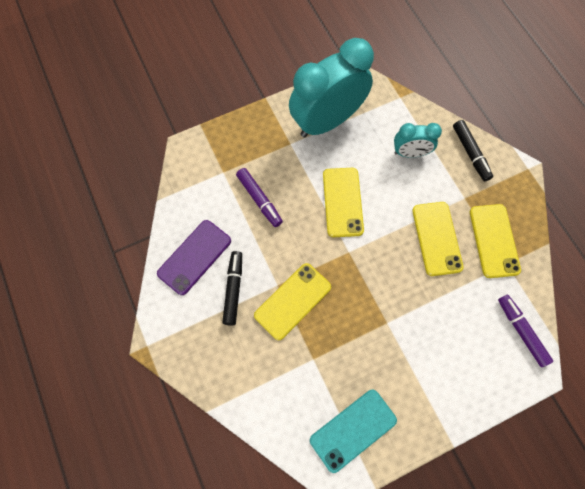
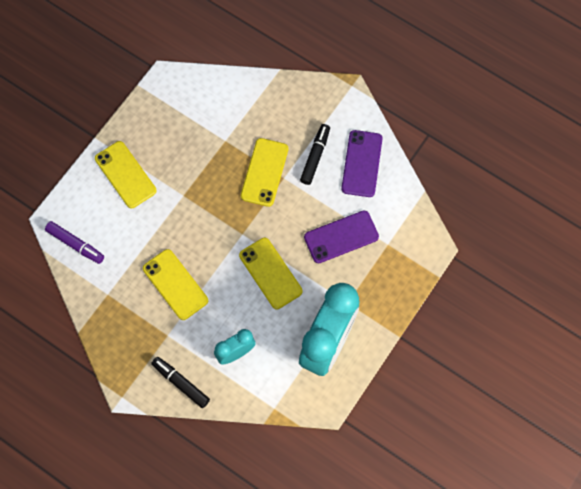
camera: 150 degrees right, 0 degrees up
(233, 289) = (315, 156): black marker -> black marker turned 135 degrees counterclockwise
(259, 200) = (341, 237): purple marker -> purple phone
(353, 430) = (171, 110): turquoise phone -> none
(494, 240) = (126, 309): yellow phone -> yellow phone (125, 175)

